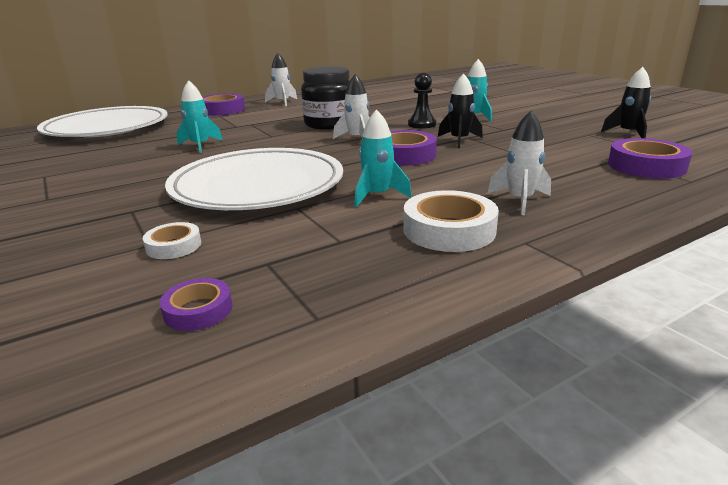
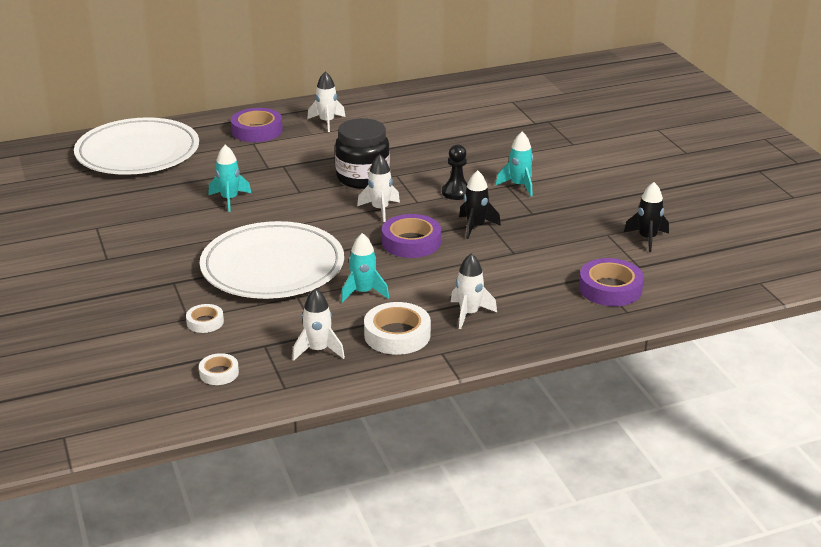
camera: 10 degrees right, 5 degrees up
(198, 310) = (219, 373): purple tape -> white tape
(350, 259) = (318, 350): none -> white rocket

